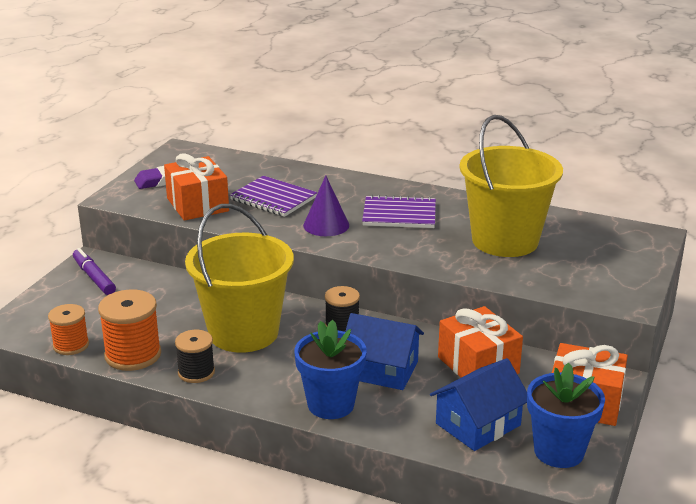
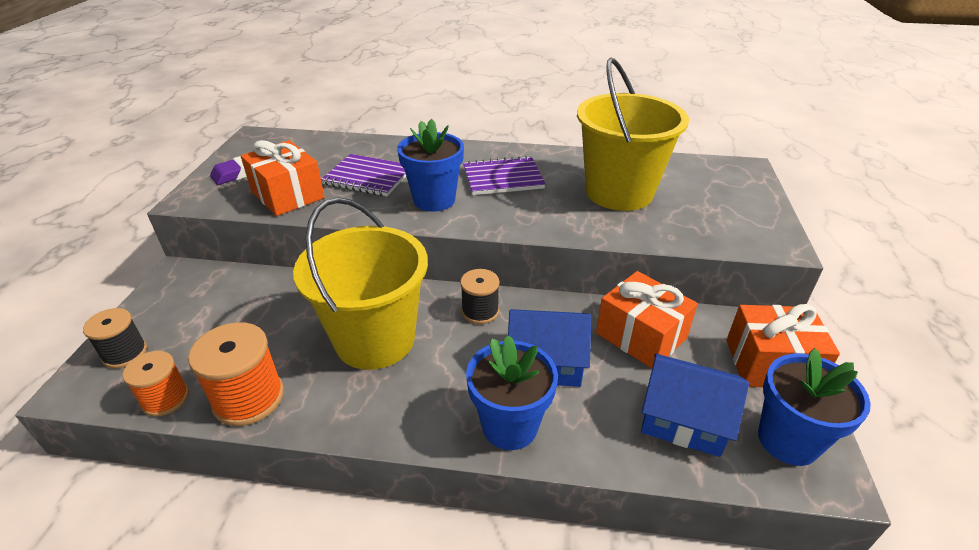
camera: 15 degrees left, 10 degrees up
(94, 277) = (183, 294): purple marker -> none
(196, 372) = (334, 410): black spool -> black spool (125, 353)
(326, 225) = (434, 200): purple cone -> blue flower pot
(478, 424) = (683, 419): blue house -> blue house turned 75 degrees clockwise

